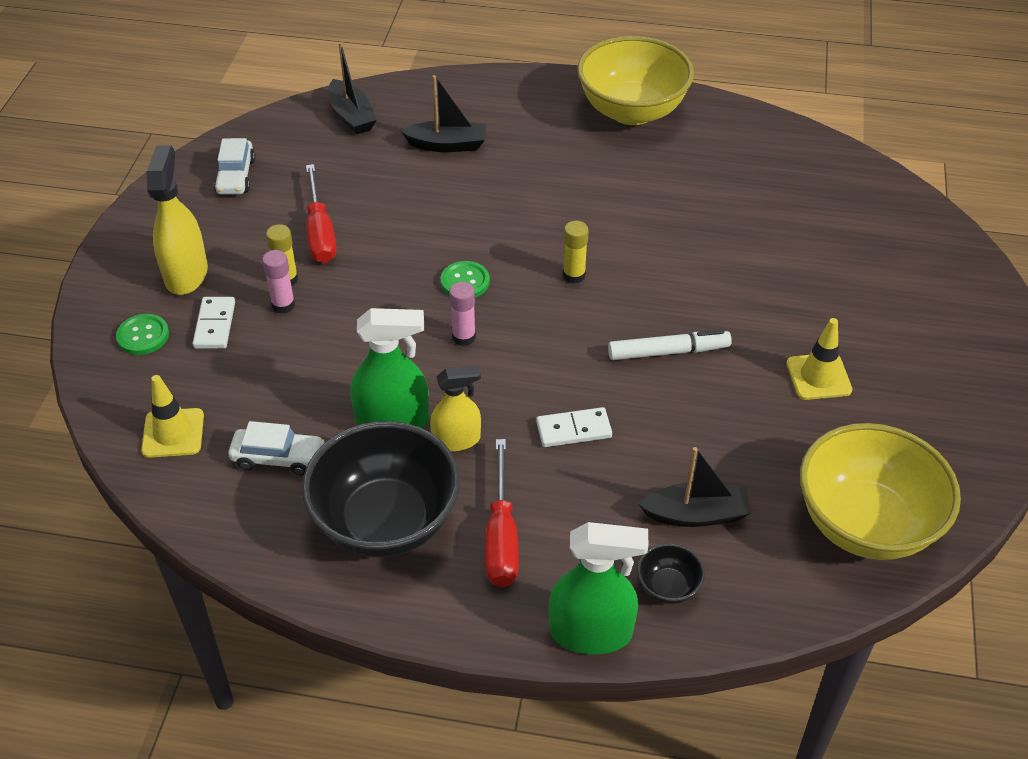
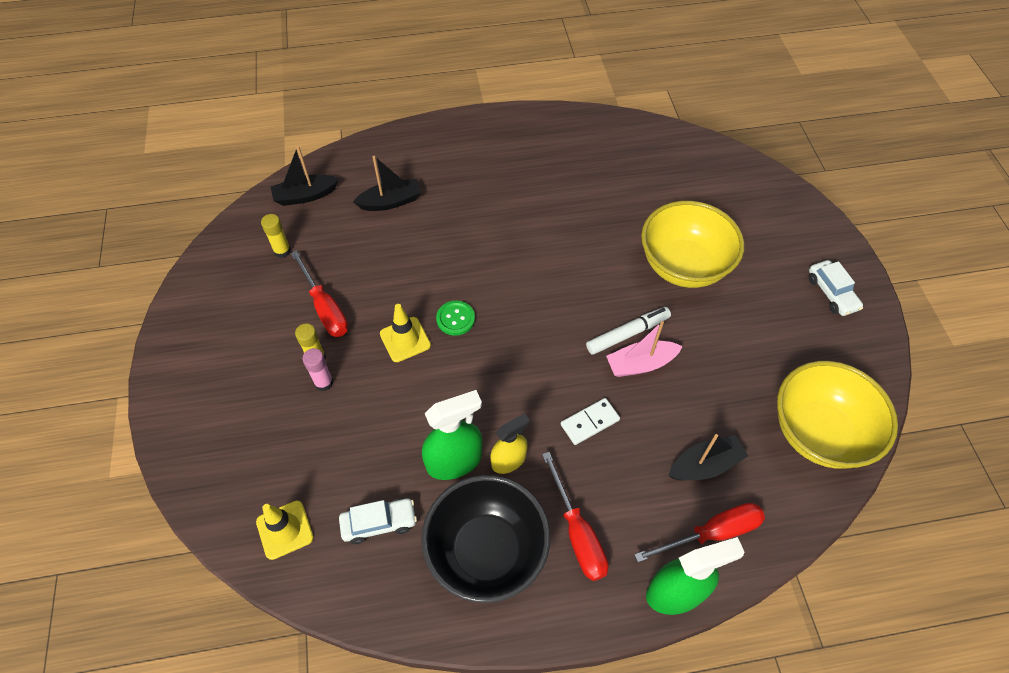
camera: 20 degrees left, 10 degrees up
(143, 336) = (221, 447): green button -> none
(186, 274) = (232, 378): yellow spray bottle -> none
(215, 325) = (276, 418): white domino -> none
(236, 176) = (235, 276): white car -> white car (831, 293)
(352, 116) = (305, 196): black boat -> black boat turned 120 degrees clockwise
(463, 337) = (475, 368): pink glue stick -> none
(574, 275) = (533, 289): yellow glue stick -> yellow glue stick (282, 251)
(632, 111) = (515, 136): yellow bowl -> yellow bowl (683, 266)
(668, 387) = (640, 364): none -> pink boat
(668, 587) = (712, 533): black bowl -> red screwdriver
(818, 377) = (737, 322): yellow traffic cone -> yellow traffic cone (405, 339)

